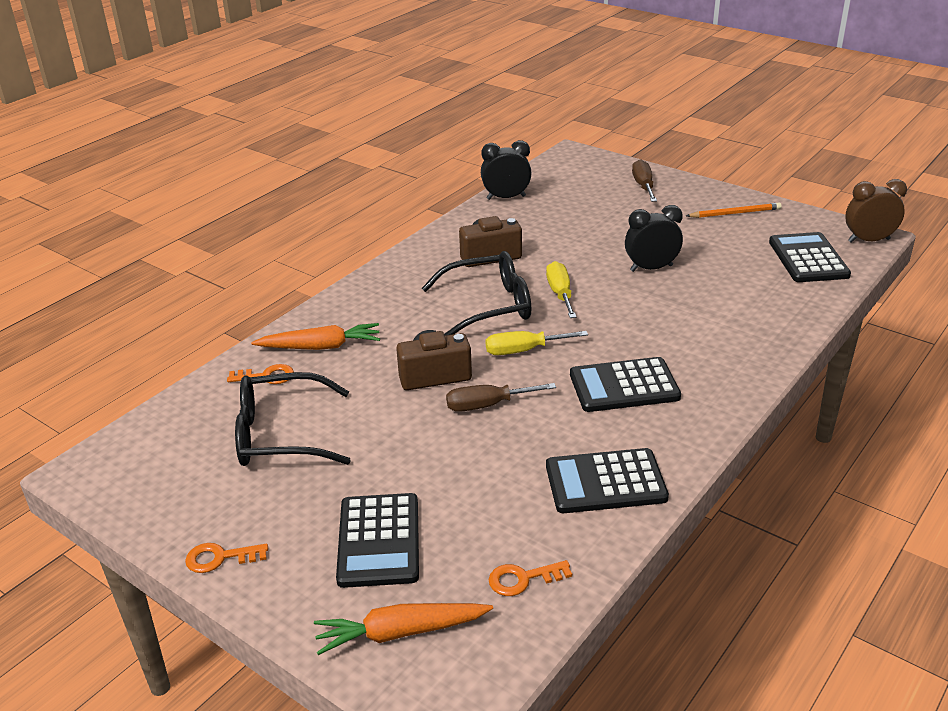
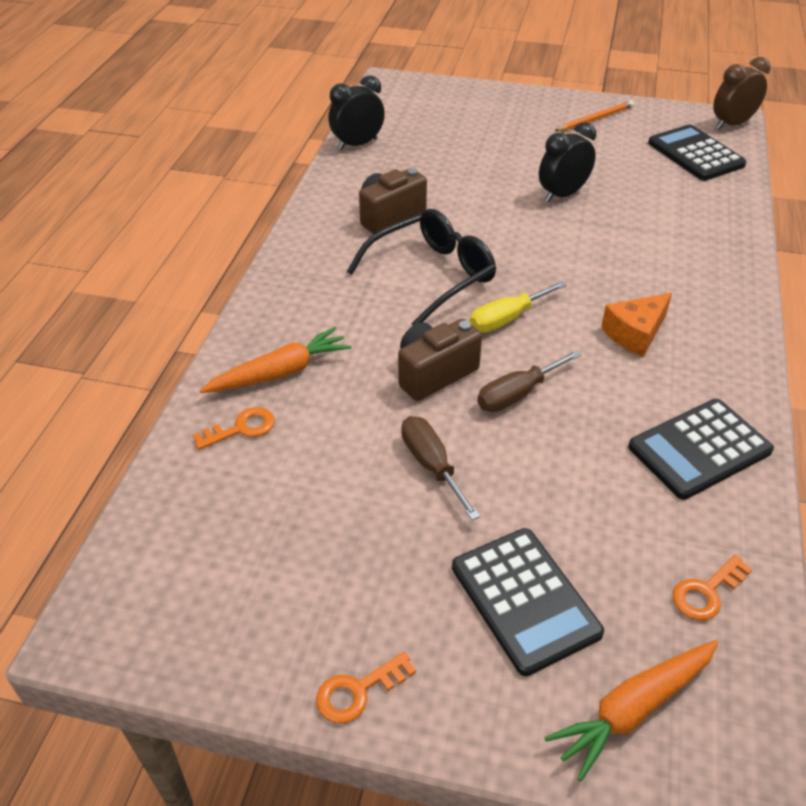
camera: 25 degrees left, 10 degrees up
(281, 435) = (314, 500): black glasses -> none
(560, 293) = (495, 243): yellow screwdriver -> none
(624, 386) = (635, 333): black calculator -> orange cheese
(643, 186) = (487, 105): brown screwdriver -> brown screwdriver (431, 465)

